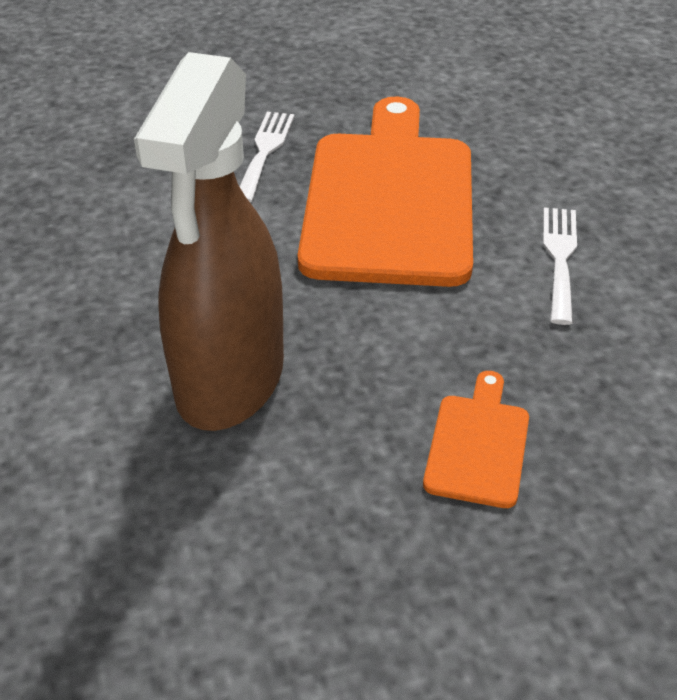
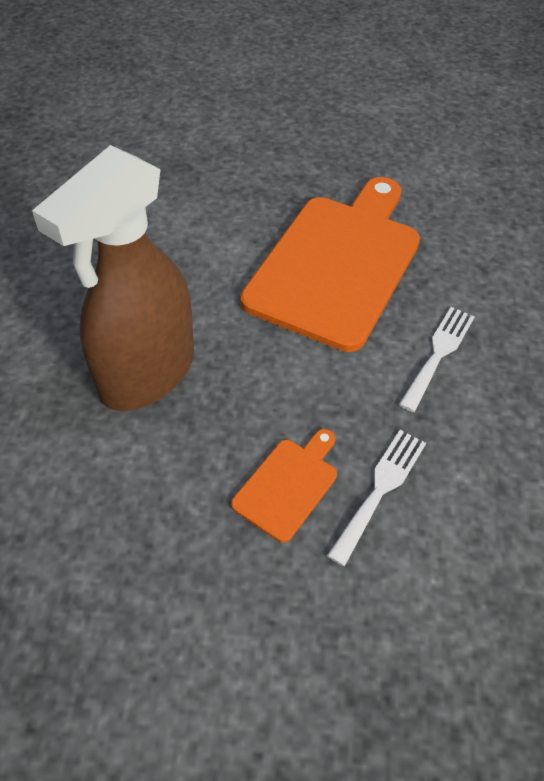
camera: 20 degrees right, 10 degrees up
(265, 151) = (269, 197): white fork -> white fork (380, 489)

